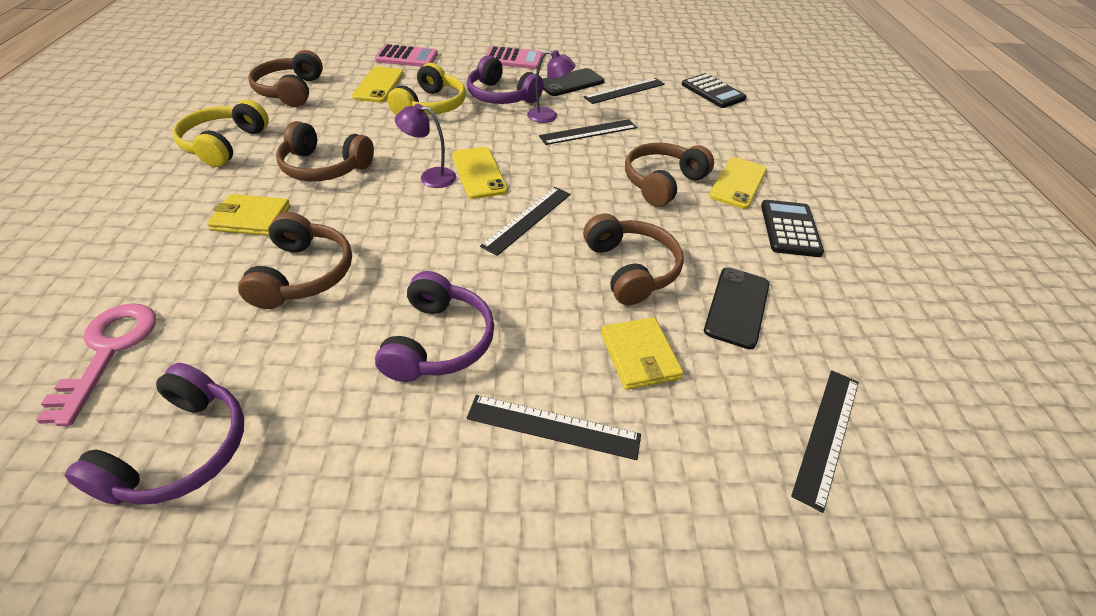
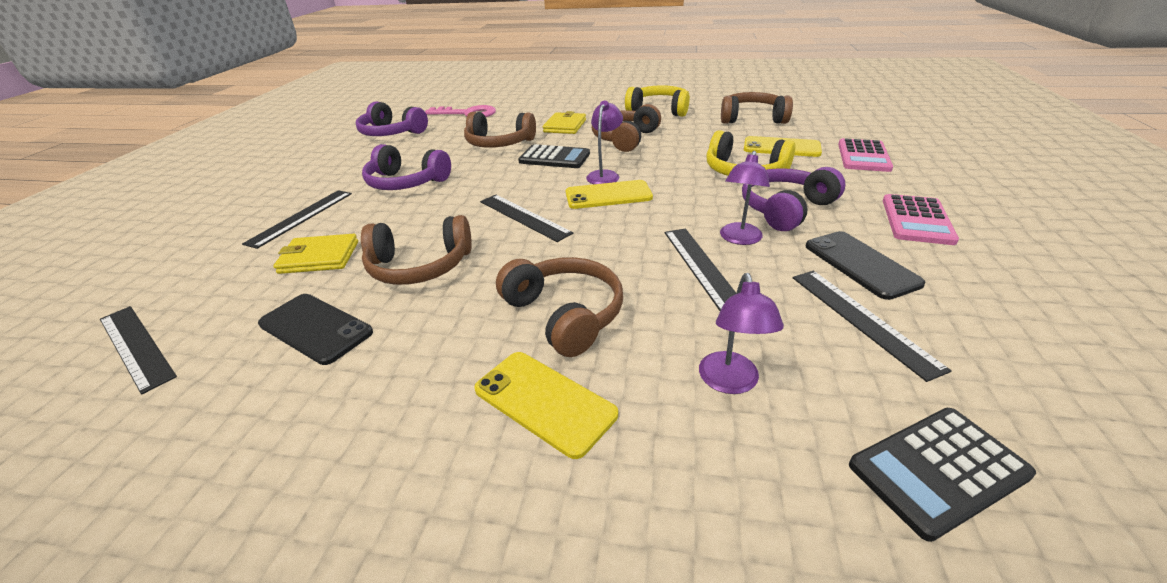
camera: 105 degrees right, 10 degrees down
(691, 129) = (730, 382): none -> purple lamp
(790, 229) = (403, 432): black calculator -> black calculator (554, 158)

